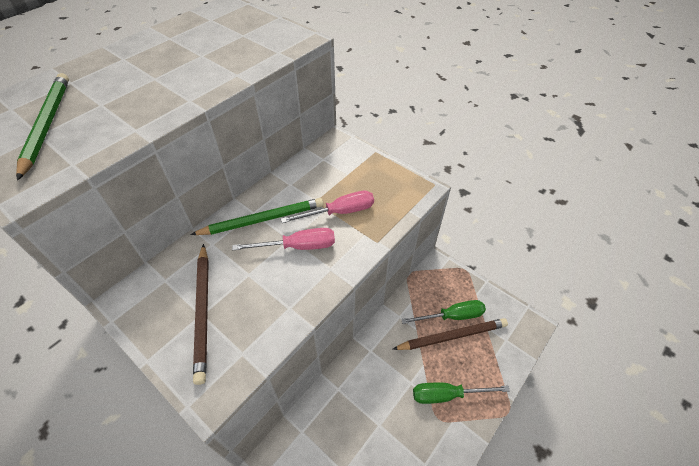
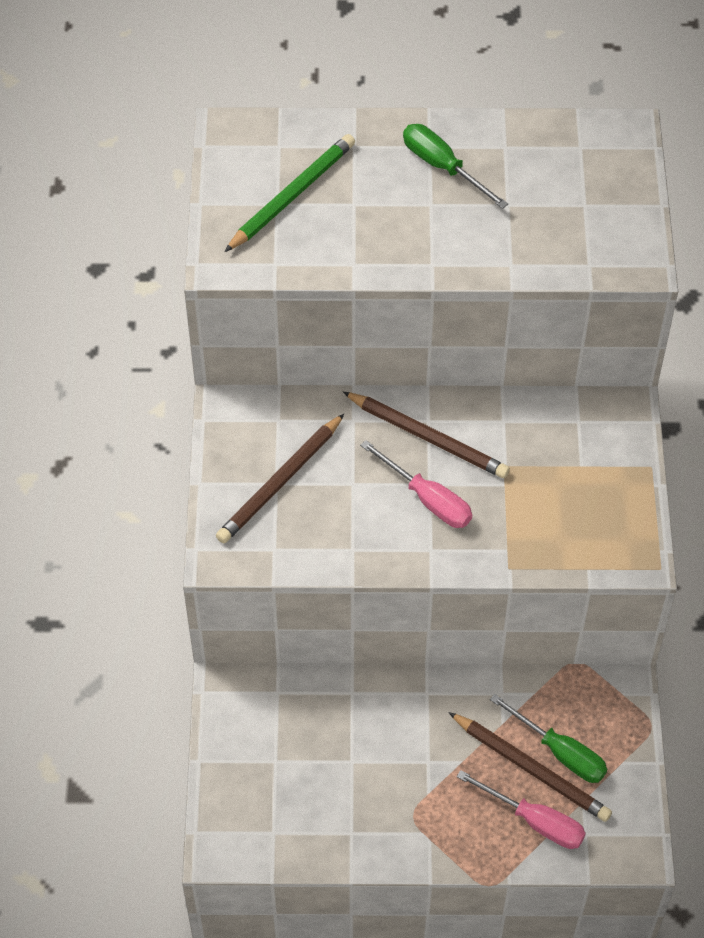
camera: 50 degrees right, 5 degrees up
(262, 220) = (427, 437): green pencil -> brown pencil
(340, 212) = (513, 502): pink screwdriver -> pink screwdriver (534, 821)
(447, 395) = (449, 808): green screwdriver -> green screwdriver (442, 167)

